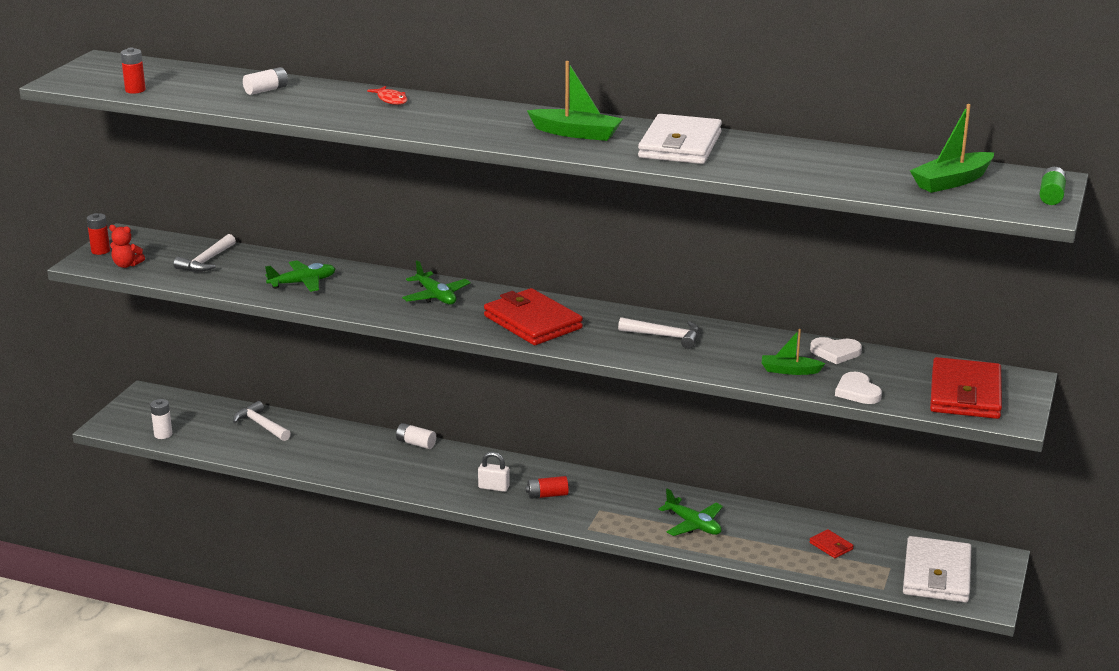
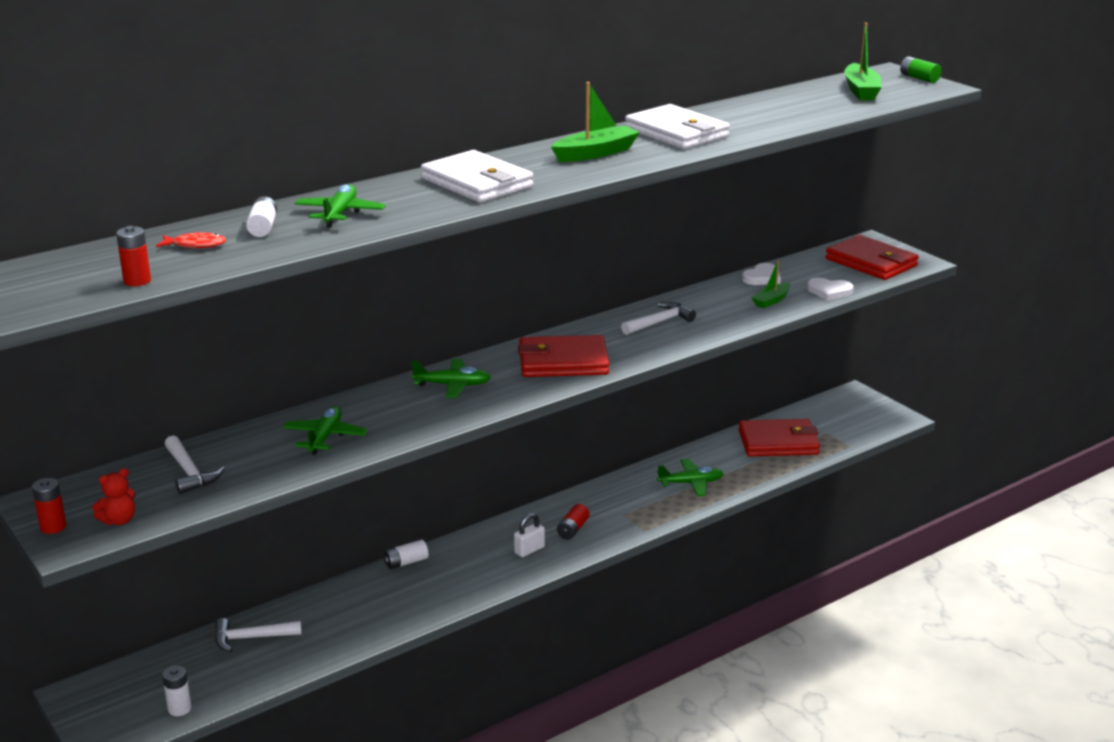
camera: 55 degrees left, 0 degrees up
(321, 101) = (340, 214): none -> green plane
(391, 100) = (392, 190): red fish -> red fish (195, 245)
(831, 546) = (778, 442): red wallet -> red wallet, size x2.32
(936, 574) = (852, 421): white wallet -> white wallet (476, 183)

